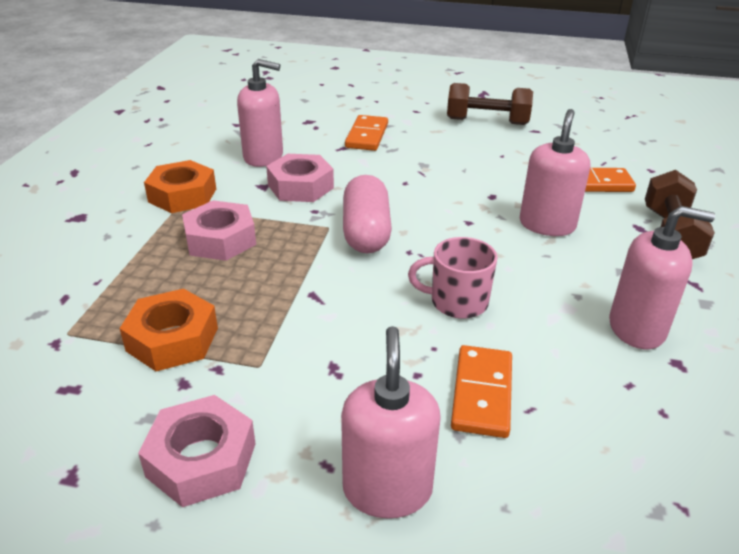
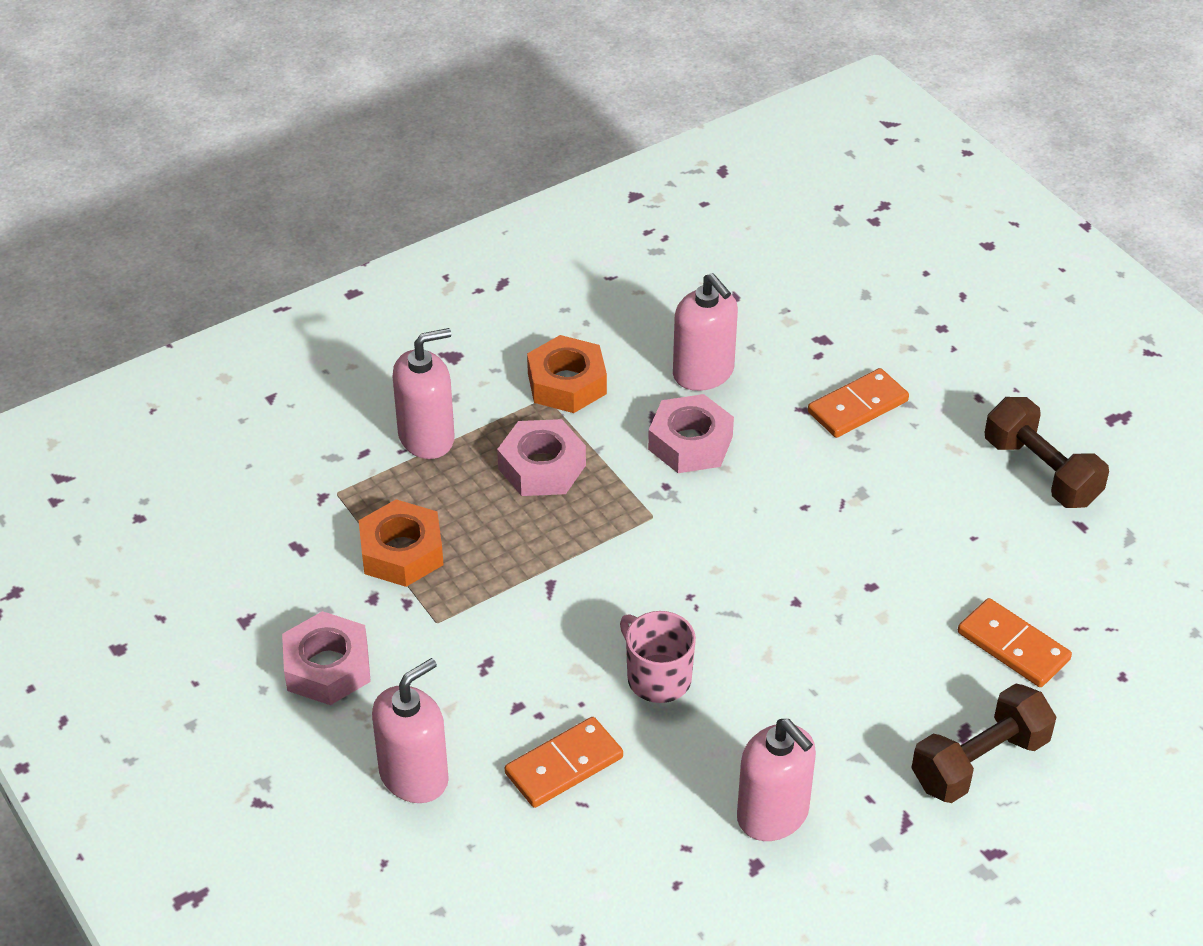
camera: 45 degrees right, 10 degrees up
(366, 232) = (679, 546): pink capsule -> none
(547, 225) = (870, 660): pink soap dispenser -> pink soap dispenser (426, 437)

